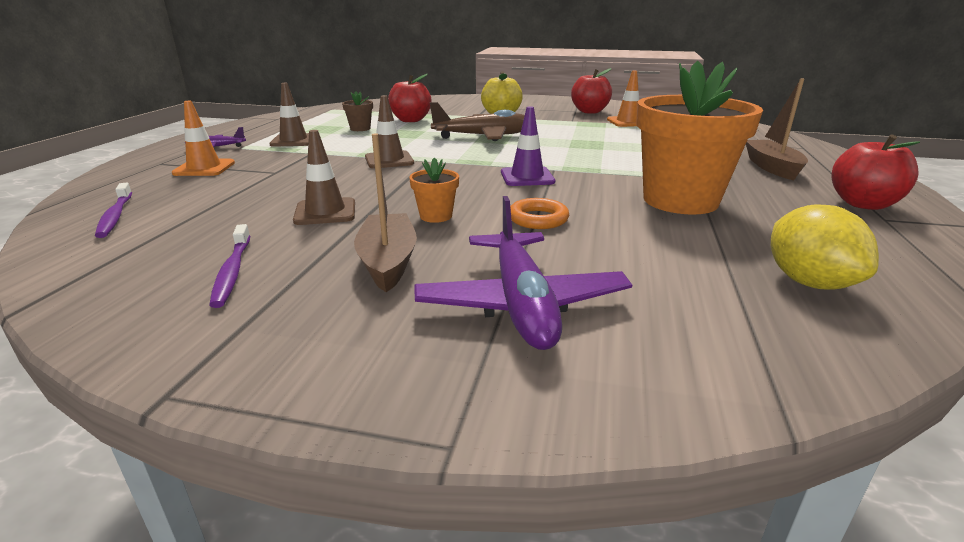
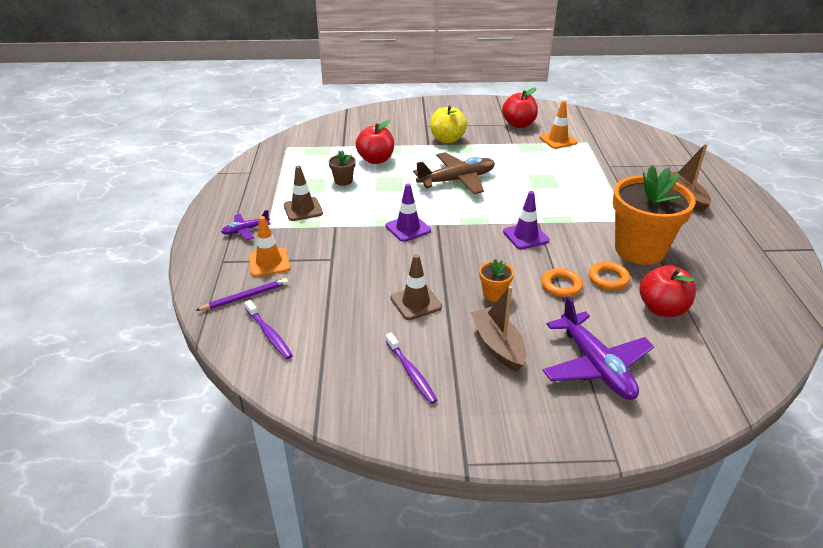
camera: 15 degrees left, 10 degrees up
(139, 187) = (245, 297): none -> purple pencil
(389, 160) = (408, 228): brown traffic cone -> purple traffic cone
(614, 220) = (608, 279): none -> orange ring
(809, 282) = (734, 319): yellow lemon -> none
(863, 204) = (748, 235): red apple -> red apple (662, 309)

